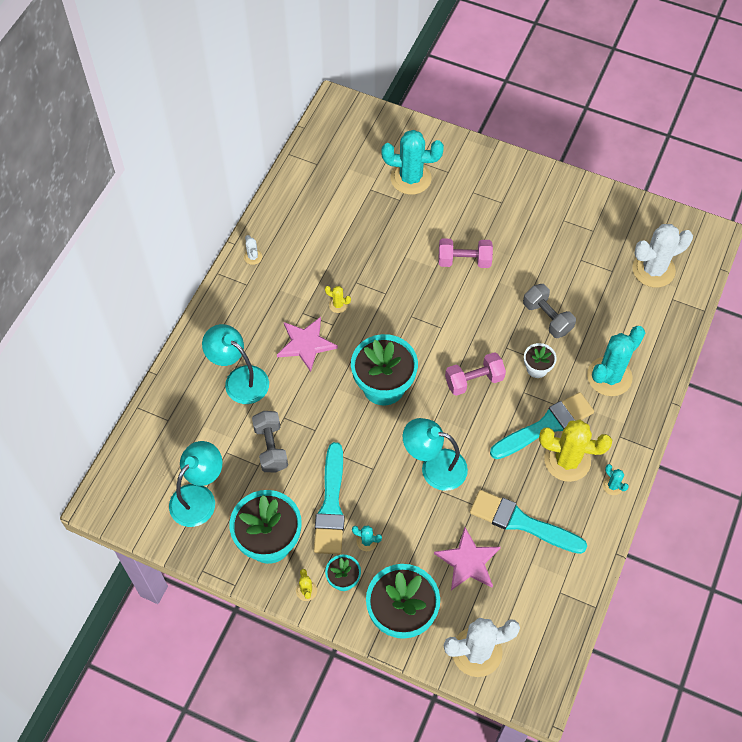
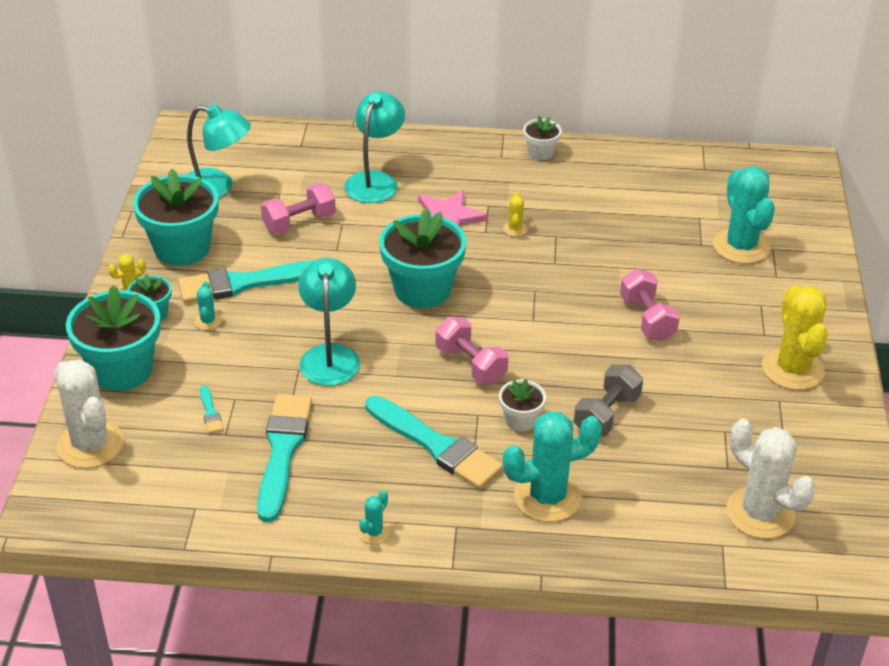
camera: 70 degrees right, 20 degrees down
(253, 257) = (540, 153): white cactus -> white flower pot
(271, 447) = (299, 222): grey dumbbell -> pink dumbbell
(468, 561) = (210, 412): pink star -> turquoise brush
(567, 460) = (393, 477): yellow cactus -> yellow cactus (792, 369)
(609, 376) = (547, 497): turquoise cactus -> turquoise cactus turned 45 degrees counterclockwise

